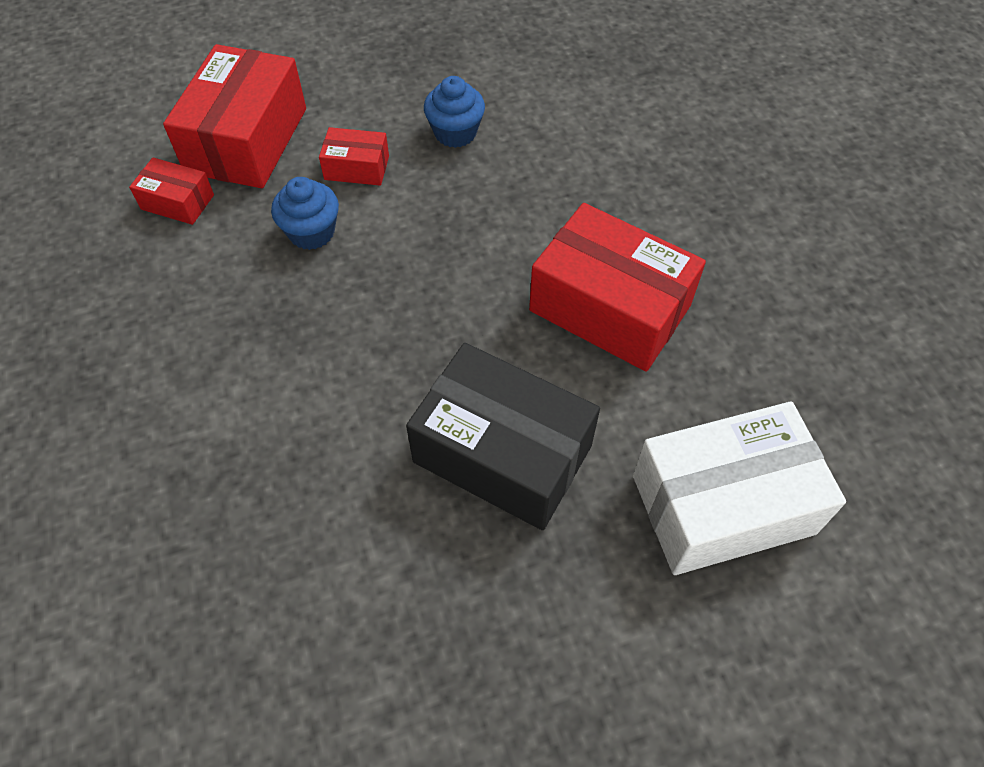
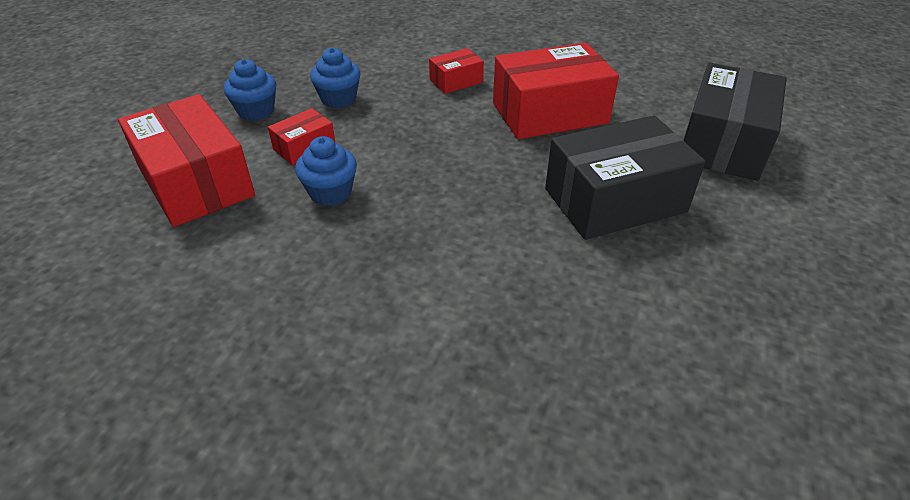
camera: 50 degrees left, 15 degrees down
(177, 202) = (197, 244): red box -> red box (456, 81)
(377, 95) = (256, 111): none -> blue cupcake
(722, 504) = (723, 143): white box -> black box

